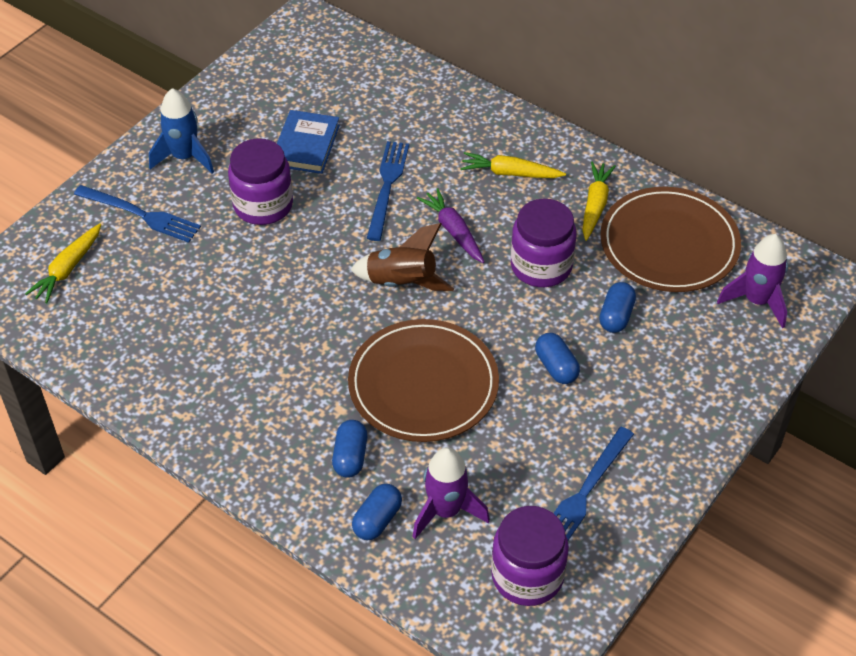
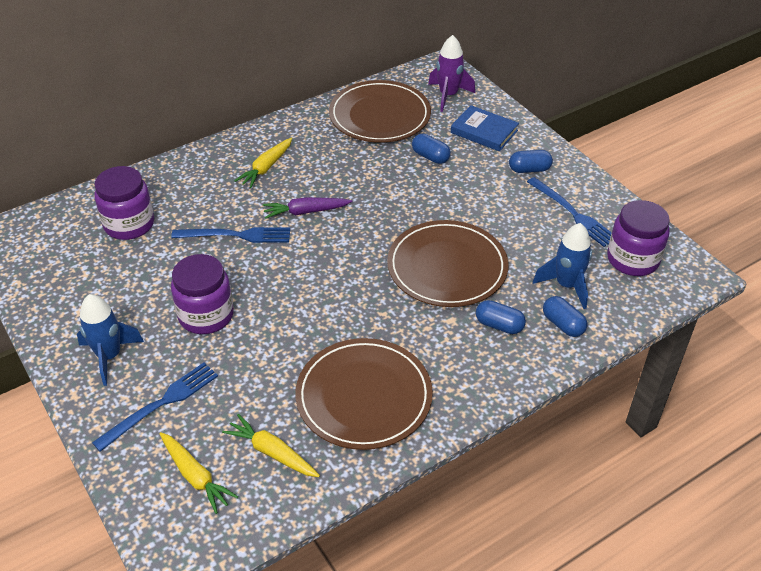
camera: 70 degrees left, 5 degrees down
(202, 363) = (364, 396): none -> brown plate
(306, 145) = (154, 272): blue book -> blue book (484, 131)
(387, 187) = (236, 235): blue fork -> blue fork turned 150 degrees clockwise
(402, 282) = (341, 253): brown rocket -> none
(446, 511) = (566, 285): purple rocket -> blue rocket
(541, 266) = (366, 178): purple jar -> purple jar (129, 224)
(556, 367) = (461, 196): blue capsule -> blue capsule (529, 169)
(595, 205) = (324, 137): yellow carrot -> yellow carrot (272, 452)

